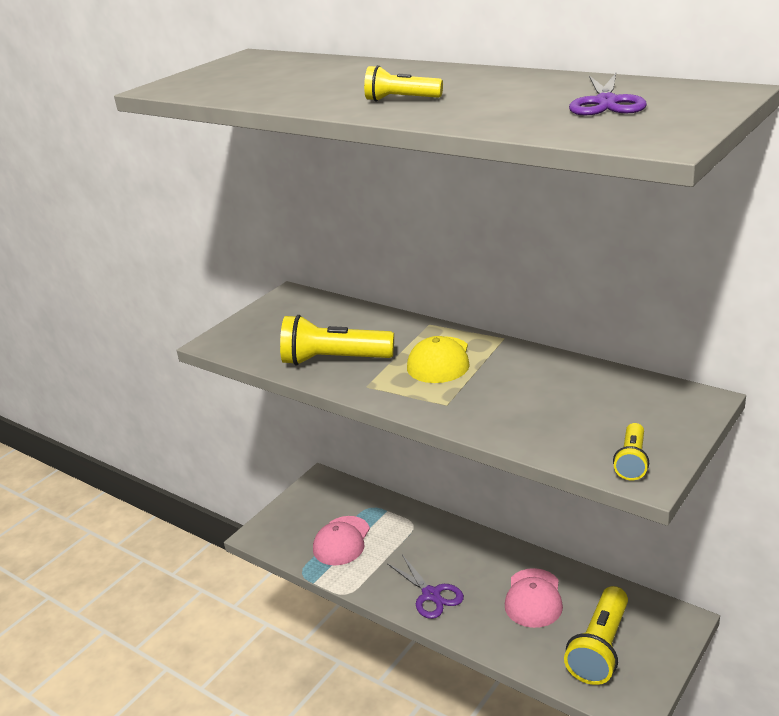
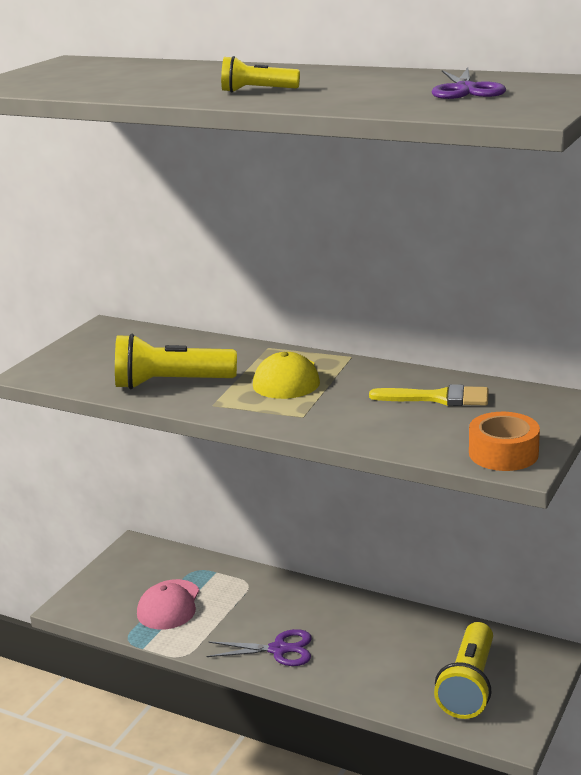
camera: 10 degrees left, 5 degrees down
(431, 594) = (278, 649): purple scissors -> purple scissors turned 45 degrees counterclockwise
(533, 598) = (391, 644): pink cap -> none
(578, 391) = (438, 398): none -> yellow brush
(632, 461) = (503, 453): yellow flashlight -> orange tape

